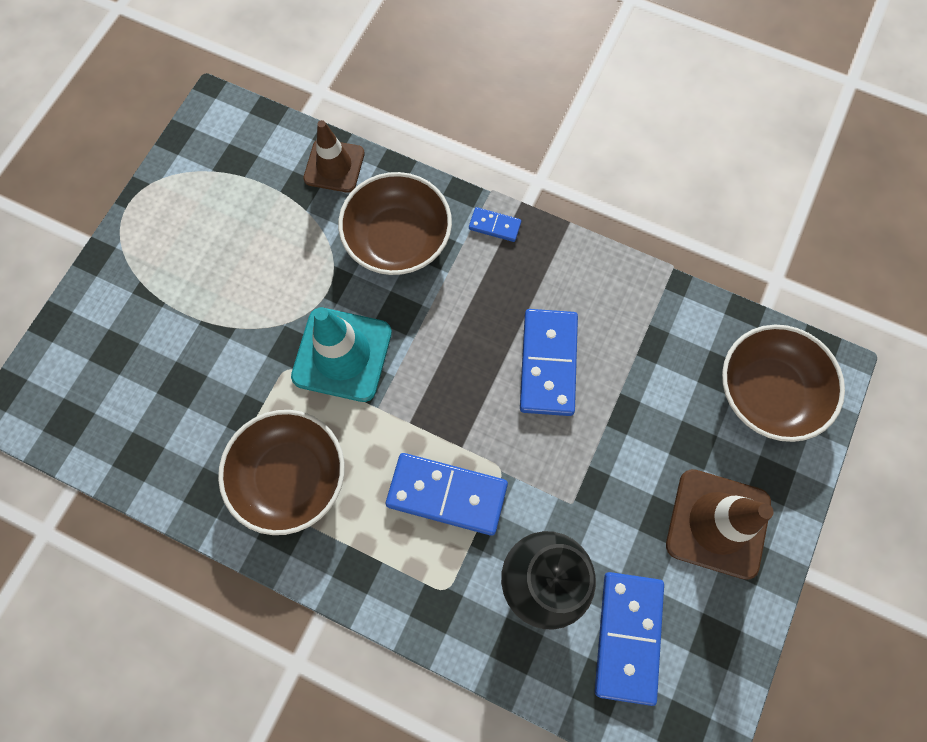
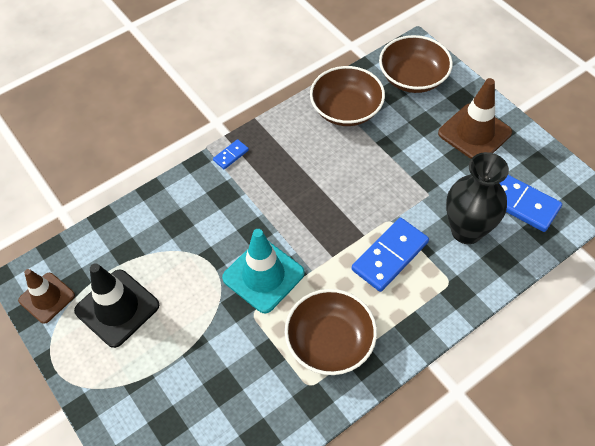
camera: 60 degrees left, 15 degrees down
(225, 221) = (117, 308): none -> black traffic cone
(334, 166) = (125, 224): brown traffic cone -> brown traffic cone (47, 298)
(398, 239) = (203, 210): brown bowl -> brown bowl (346, 109)
(548, 363) = (337, 168): blue domino -> none

